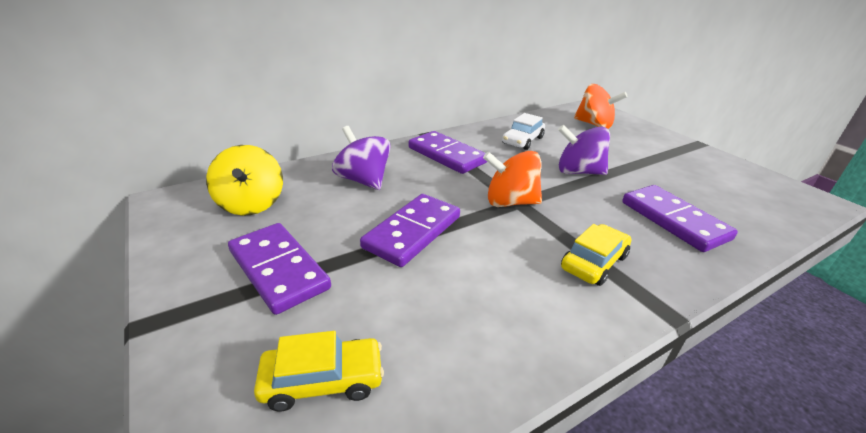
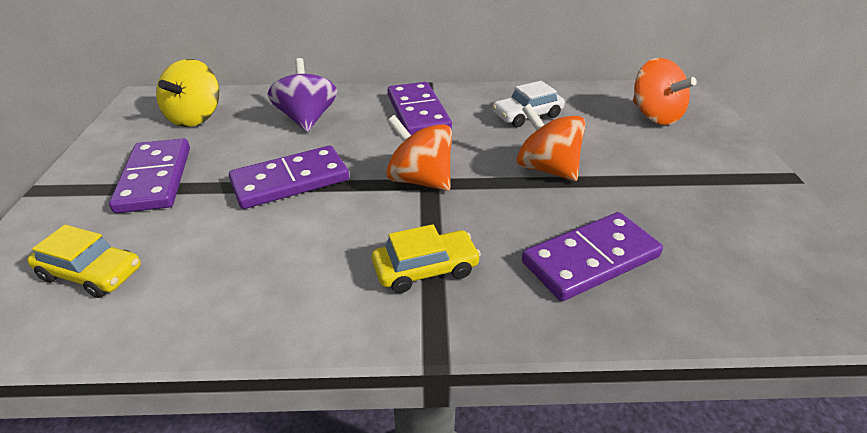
camera: 30 degrees right, 5 degrees up
(578, 172) = (546, 169): purple spinning top -> orange spinning top
(674, 220) = (590, 259): purple domino -> purple domino turned 60 degrees clockwise

